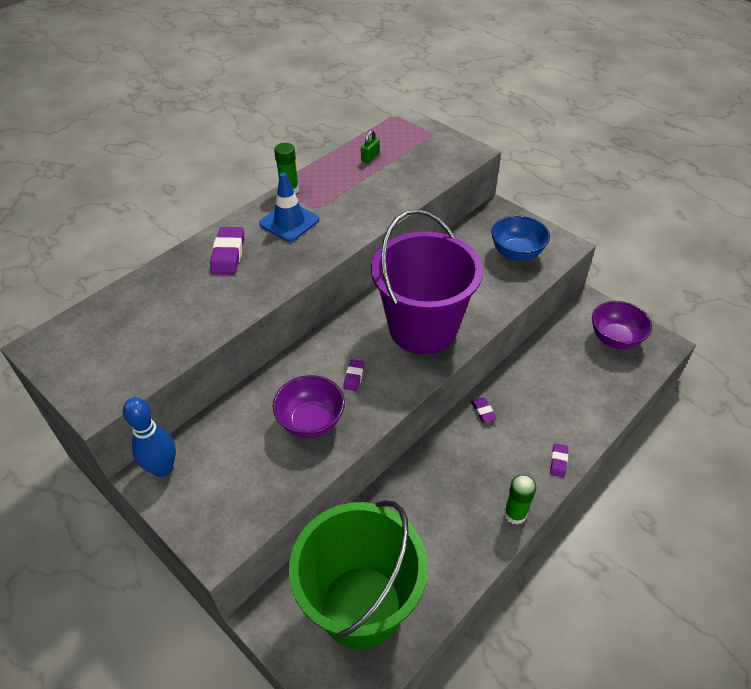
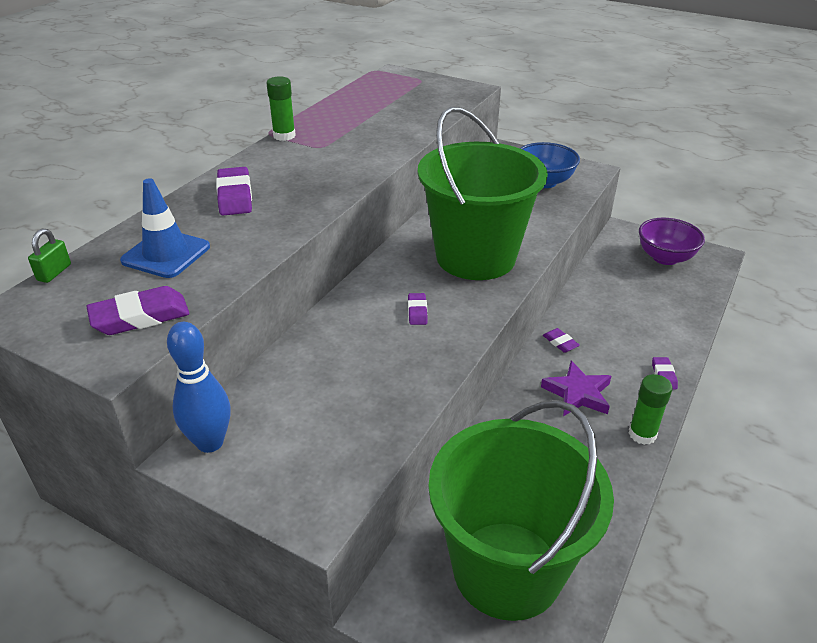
camera: 15 degrees left, 10 degrees down
(124, 368) = (140, 317): none -> purple eraser
(289, 222) = (296, 161): blue traffic cone -> blue traffic cone (166, 254)
(311, 421) = (384, 362): purple bowl -> none
(370, 157) = (364, 103): green padlock -> green padlock (54, 272)
(423, 328) = (475, 257): purple bucket -> green bucket
(478, 464) = (578, 393): none -> purple star

